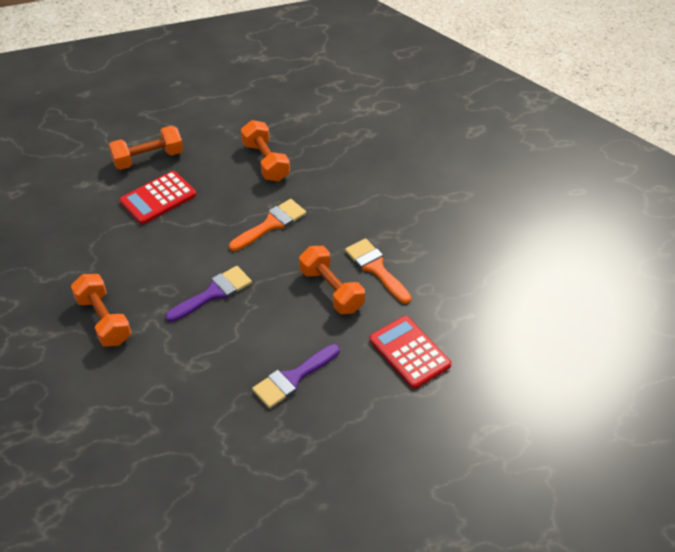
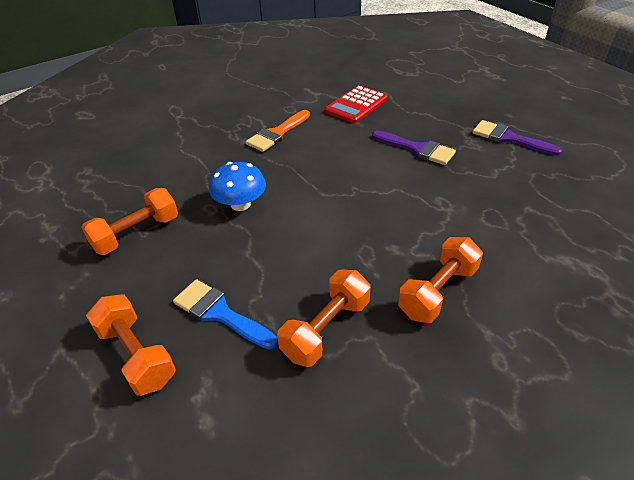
camera: 105 degrees left, 5 degrees down
(158, 198) = (220, 313): red calculator -> blue brush
(213, 293) = (353, 218): purple brush -> purple brush (509, 138)
(271, 224) = (240, 204): orange brush -> blue mushroom
(331, 290) = (312, 150): orange dumbbell -> orange dumbbell (326, 329)

